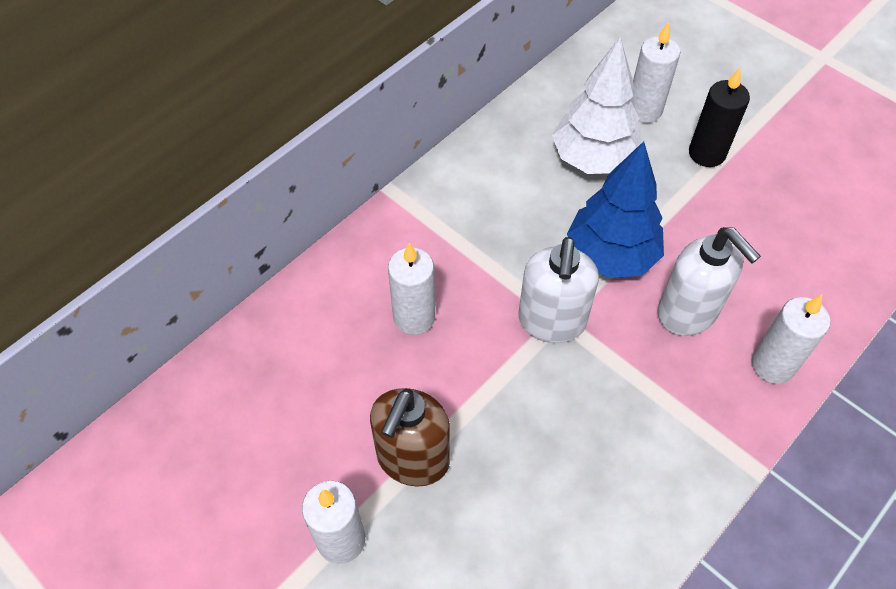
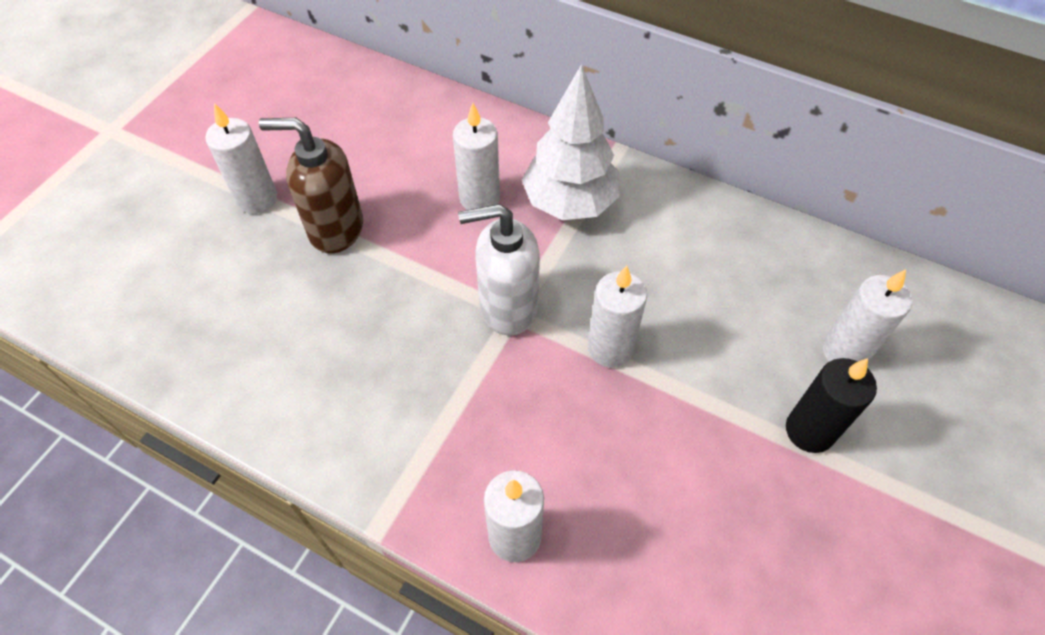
camera: 75 degrees right, 0 degrees up
(593, 159) = (740, 310): white tree -> white tree (570, 203)
(611, 256) = (610, 348): blue tree -> white candle
(688, 313) = (559, 435): white soap dispenser -> none

